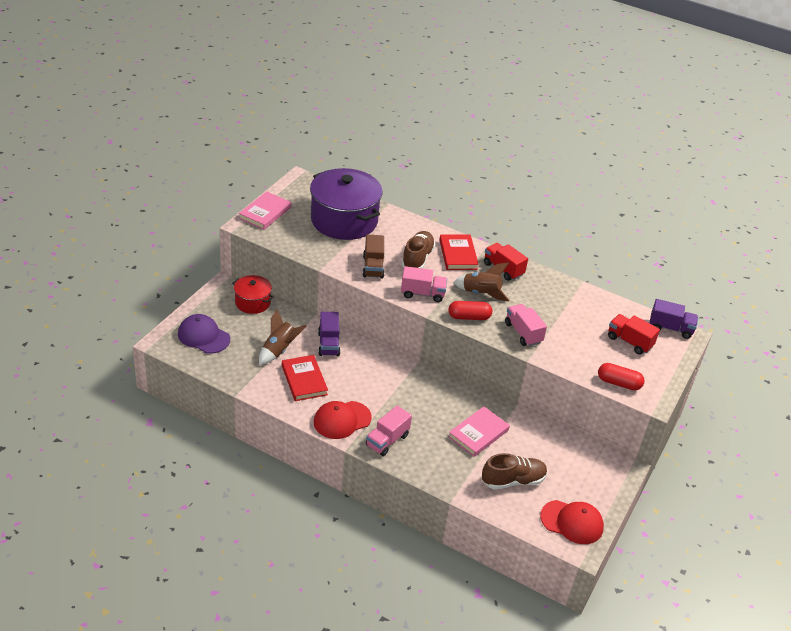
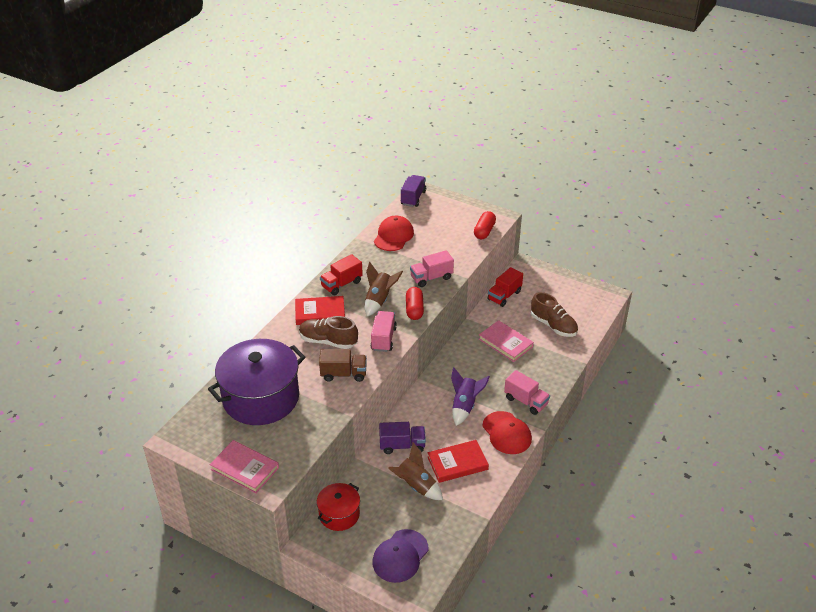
camera: 85 degrees left, 0 degrees up
(380, 391) = (465, 406): none -> purple rocket
(513, 481) = (553, 326): brown shoe -> brown shoe turned 150 degrees clockwise
(572, 522) = (587, 297): red cap -> red cap (393, 236)
(629, 342) = (433, 220): red truck -> red truck (504, 296)

